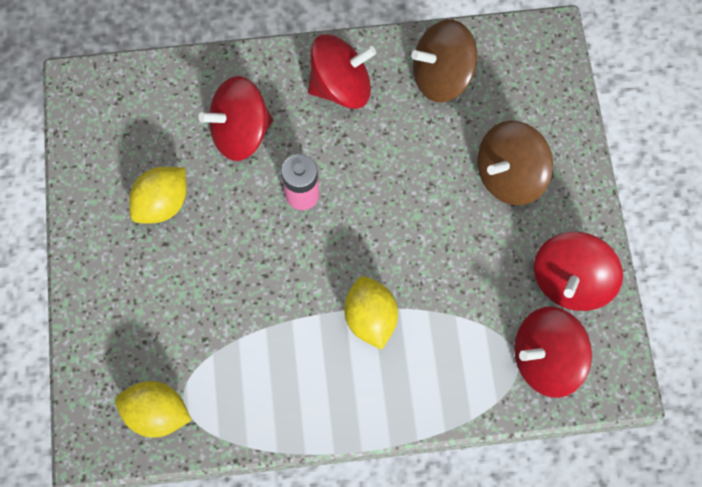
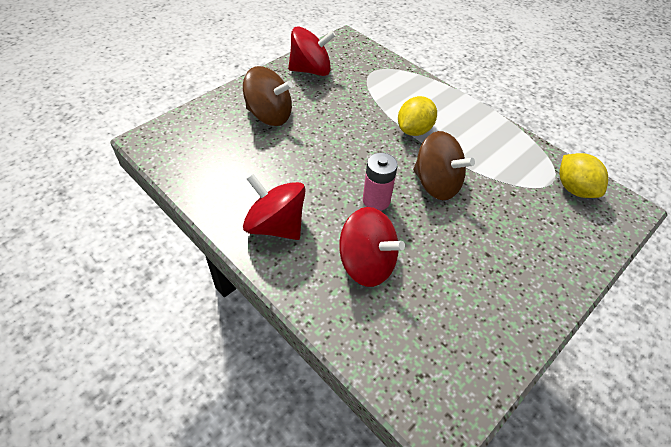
camera: 130 degrees left, 20 degrees down
(163, 203) = (465, 275): yellow lemon -> none
(441, 76) = (222, 176): brown spinning top -> brown spinning top (436, 184)
(545, 359) = (361, 63): red spinning top -> none

